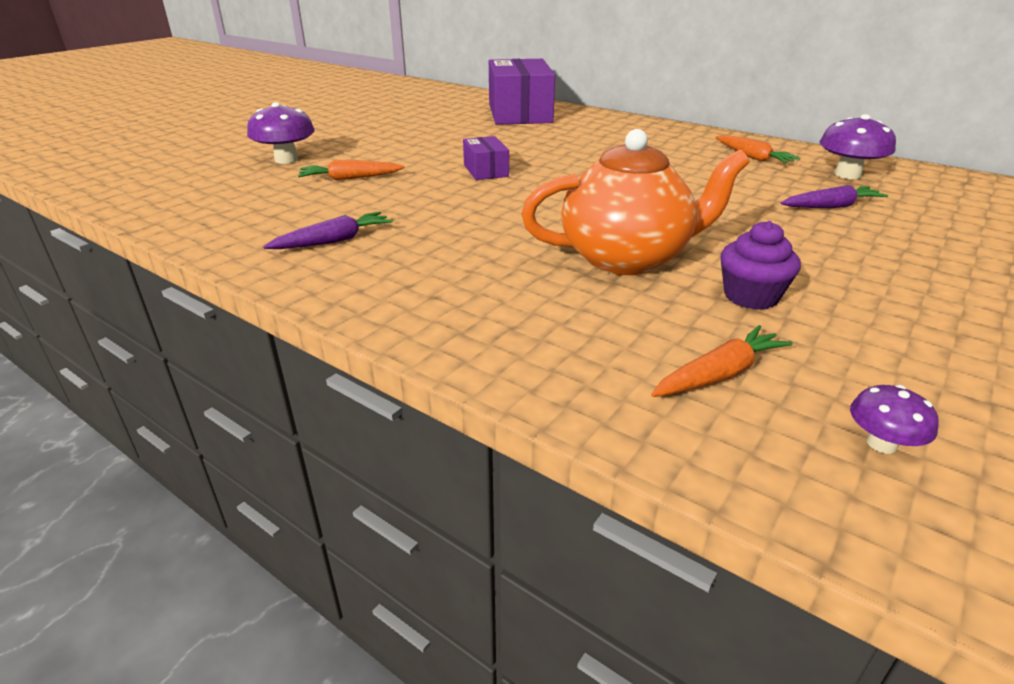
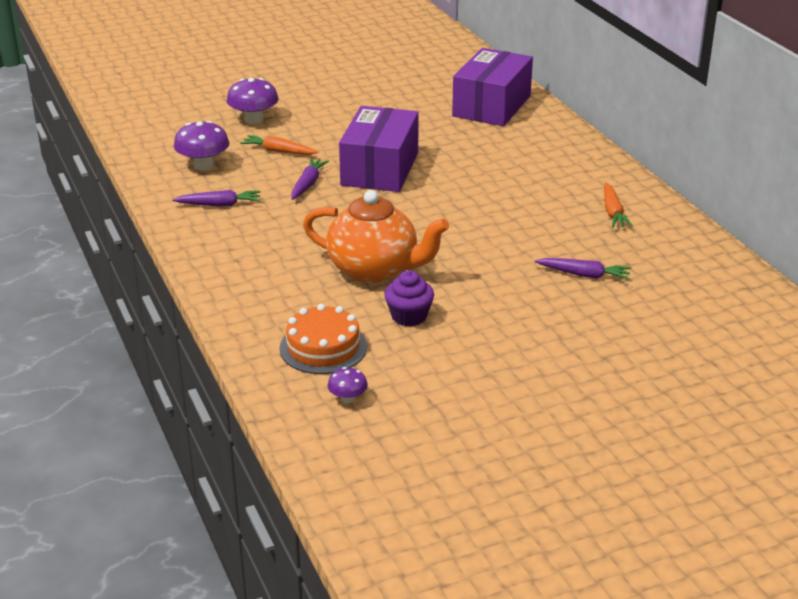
camera: 30 degrees right, 0 degrees up
(423, 198) = (308, 184): none -> purple carrot
(486, 171) = (380, 169): purple box -> purple box, size x2.13
(719, 374) = (323, 347): orange carrot -> orange cake
(847, 175) = (659, 252): purple mushroom -> purple mushroom (203, 165)

